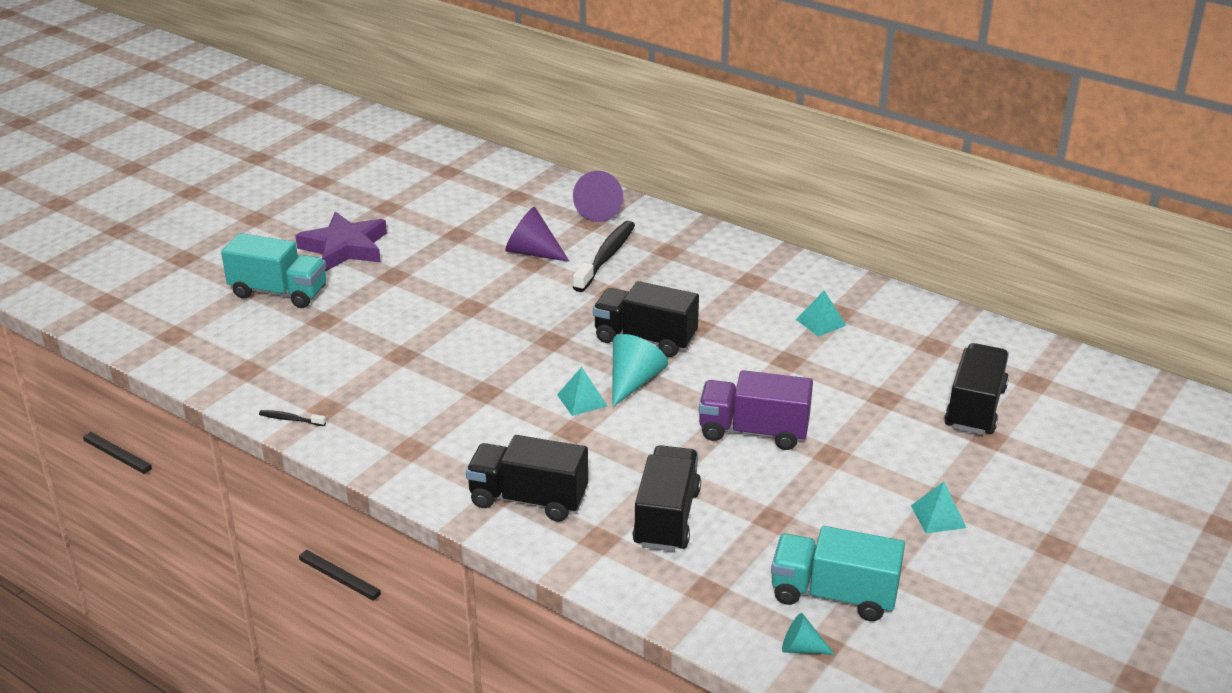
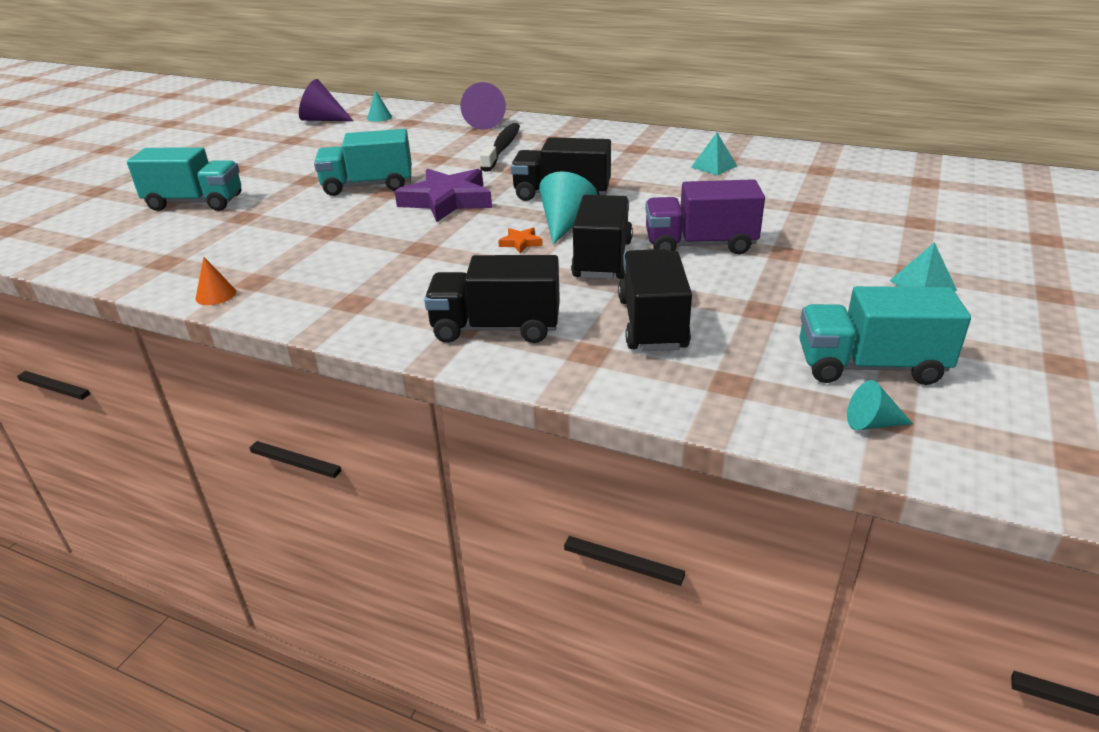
camera: 10 degrees left, 0 degrees up
(290, 419) = (216, 295): black toothbrush -> orange cone
(345, 248) = (257, 167): purple star -> purple star (447, 201)
(452, 295) = (368, 186): none -> turquoise truck
(486, 182) = (379, 117): none -> turquoise cone
(532, 252) = (434, 152): purple cone -> purple cone (323, 120)
(582, 400) = (520, 243): turquoise pyramid -> orange star
(975, 408) = (890, 204): black truck -> black truck (602, 259)

